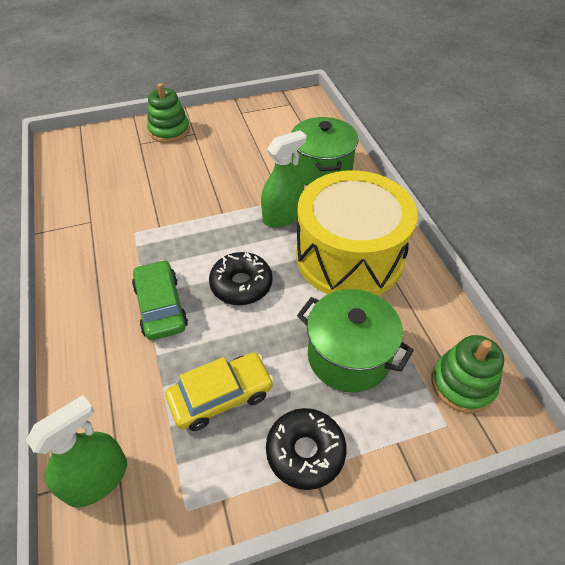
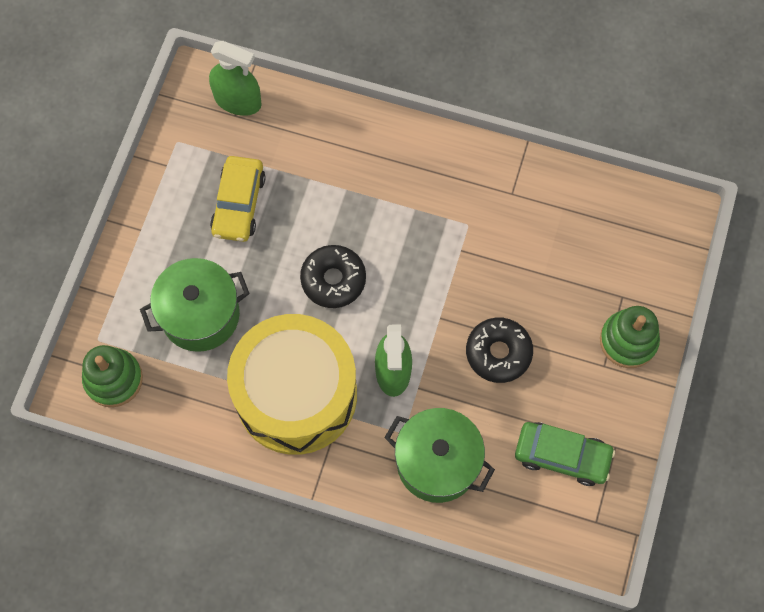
camera: 125 degrees right, 20 degrees up
(97, 479) = (238, 100): green spray bottle -> green spray bottle turned 60 degrees counterclockwise
(161, 306) = (356, 204): green car -> green car (562, 456)
(305, 452) = (155, 233): black donut -> black donut (498, 353)

